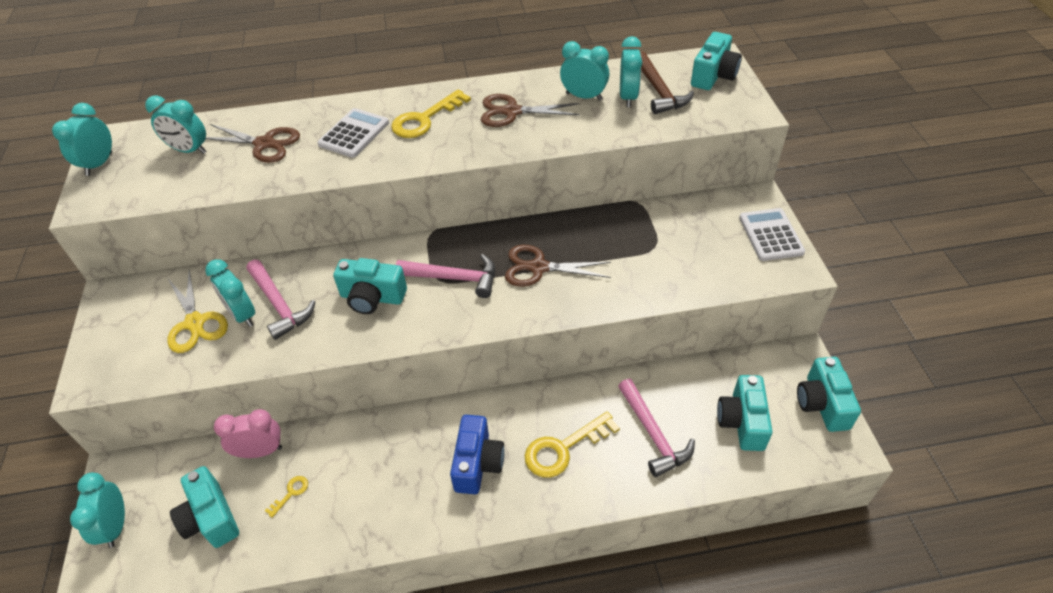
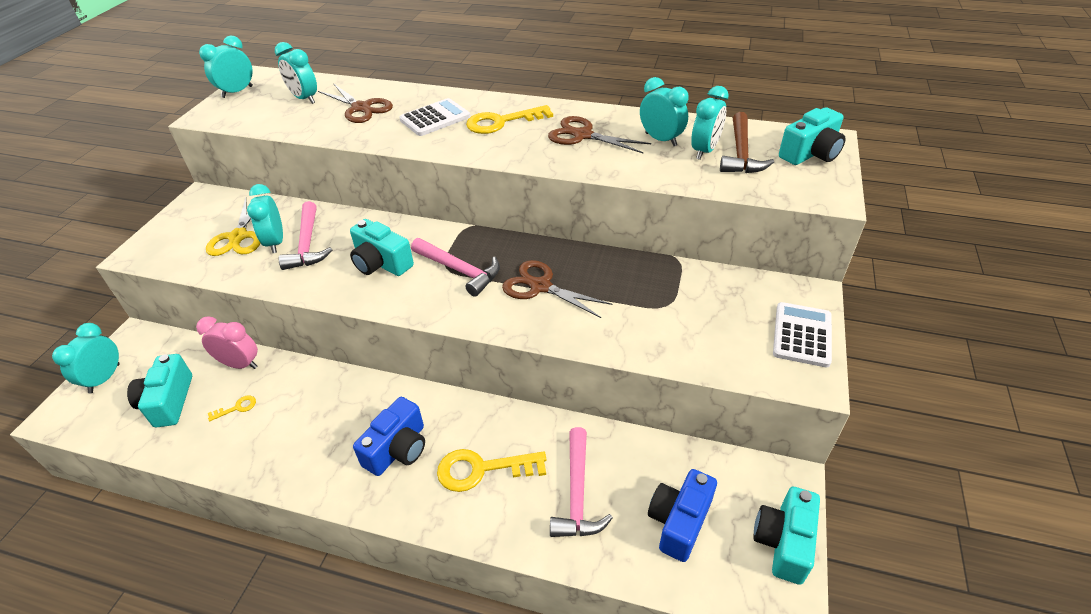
camera: 25 degrees right, 5 degrees down
(742, 422) = (679, 522): turquoise camera -> blue camera

